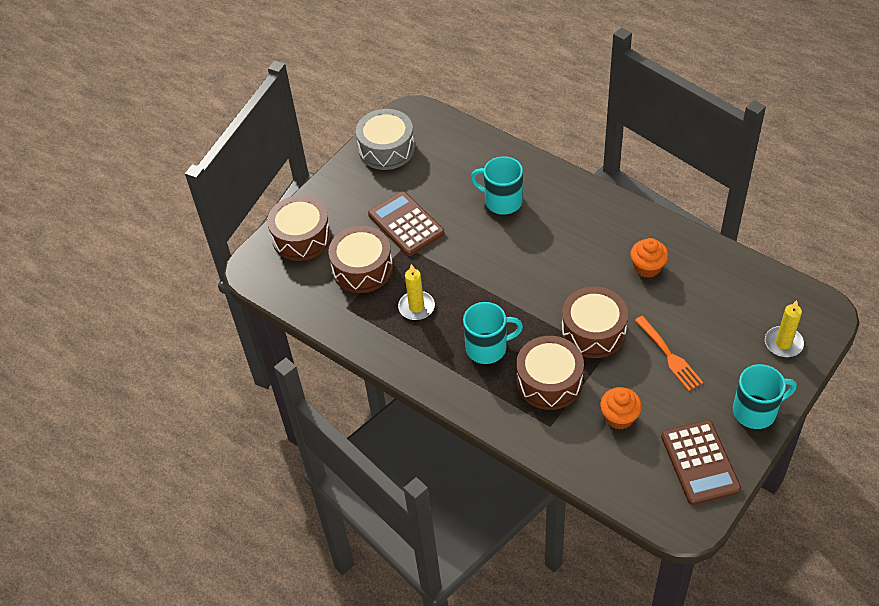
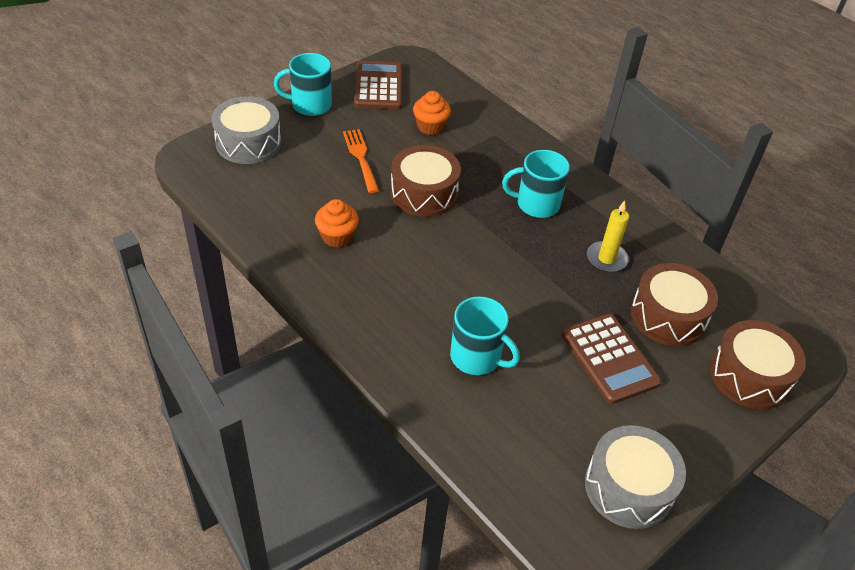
camera: 175 degrees left, 5 degrees down
(549, 381) = (483, 164): brown drum -> none
(783, 343) = (248, 143): yellow candle -> grey drum

